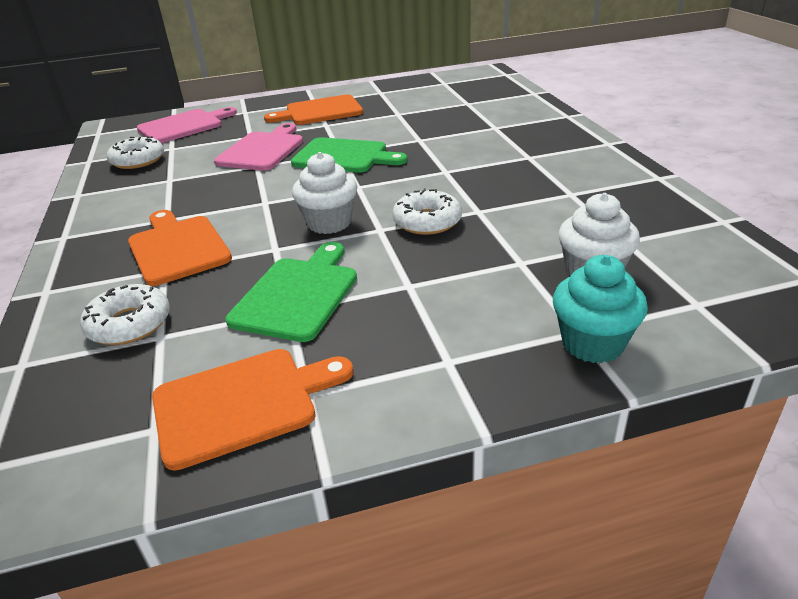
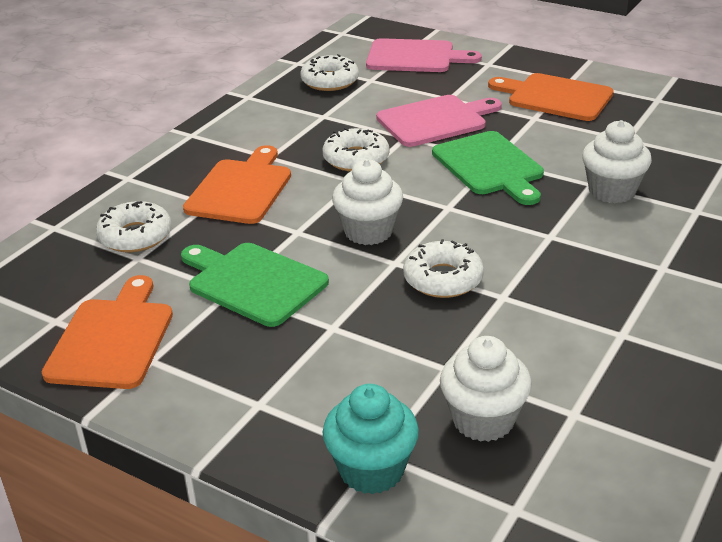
camera: 45 degrees right, 0 degrees up
(242, 191) = (356, 159): none -> white donut
(242, 403) = (113, 339): orange cutting board -> orange cutting board turned 105 degrees counterclockwise
(298, 294) = (253, 282): green cutting board -> green cutting board turned 120 degrees counterclockwise
(437, 138) = (612, 191): none -> white cupcake

